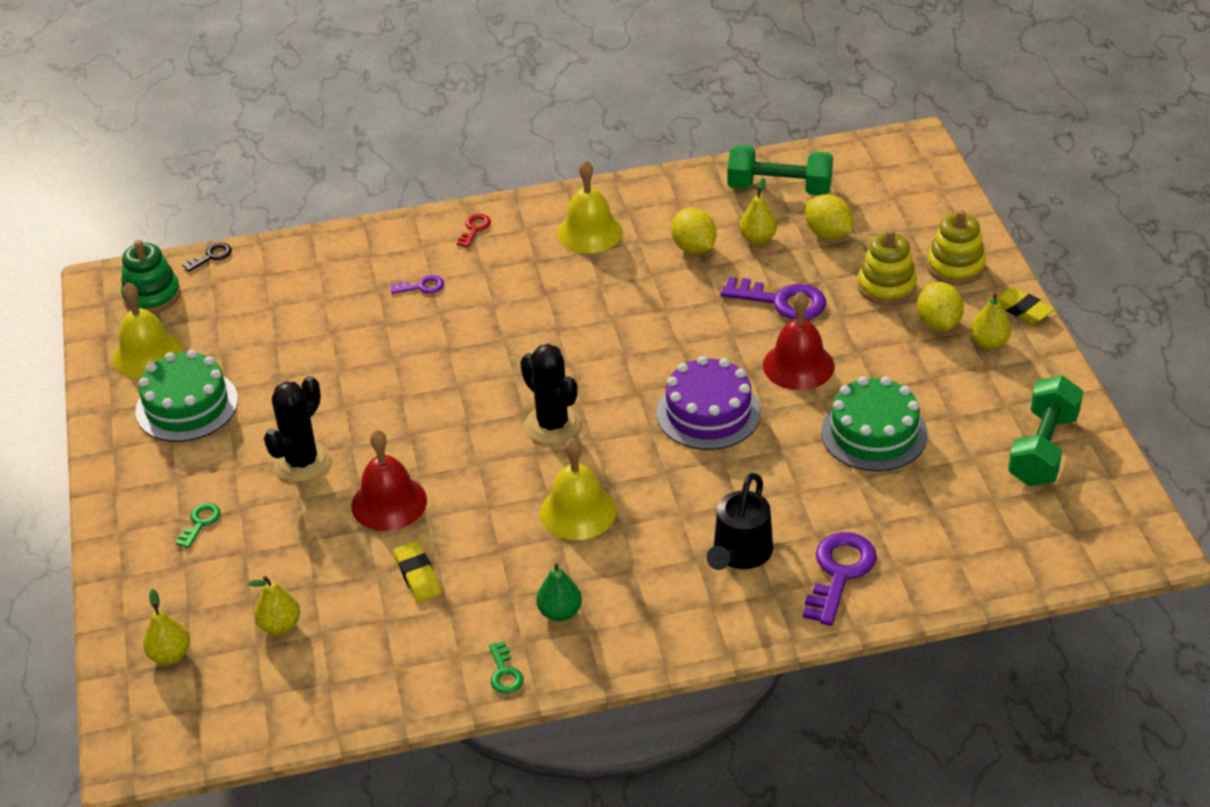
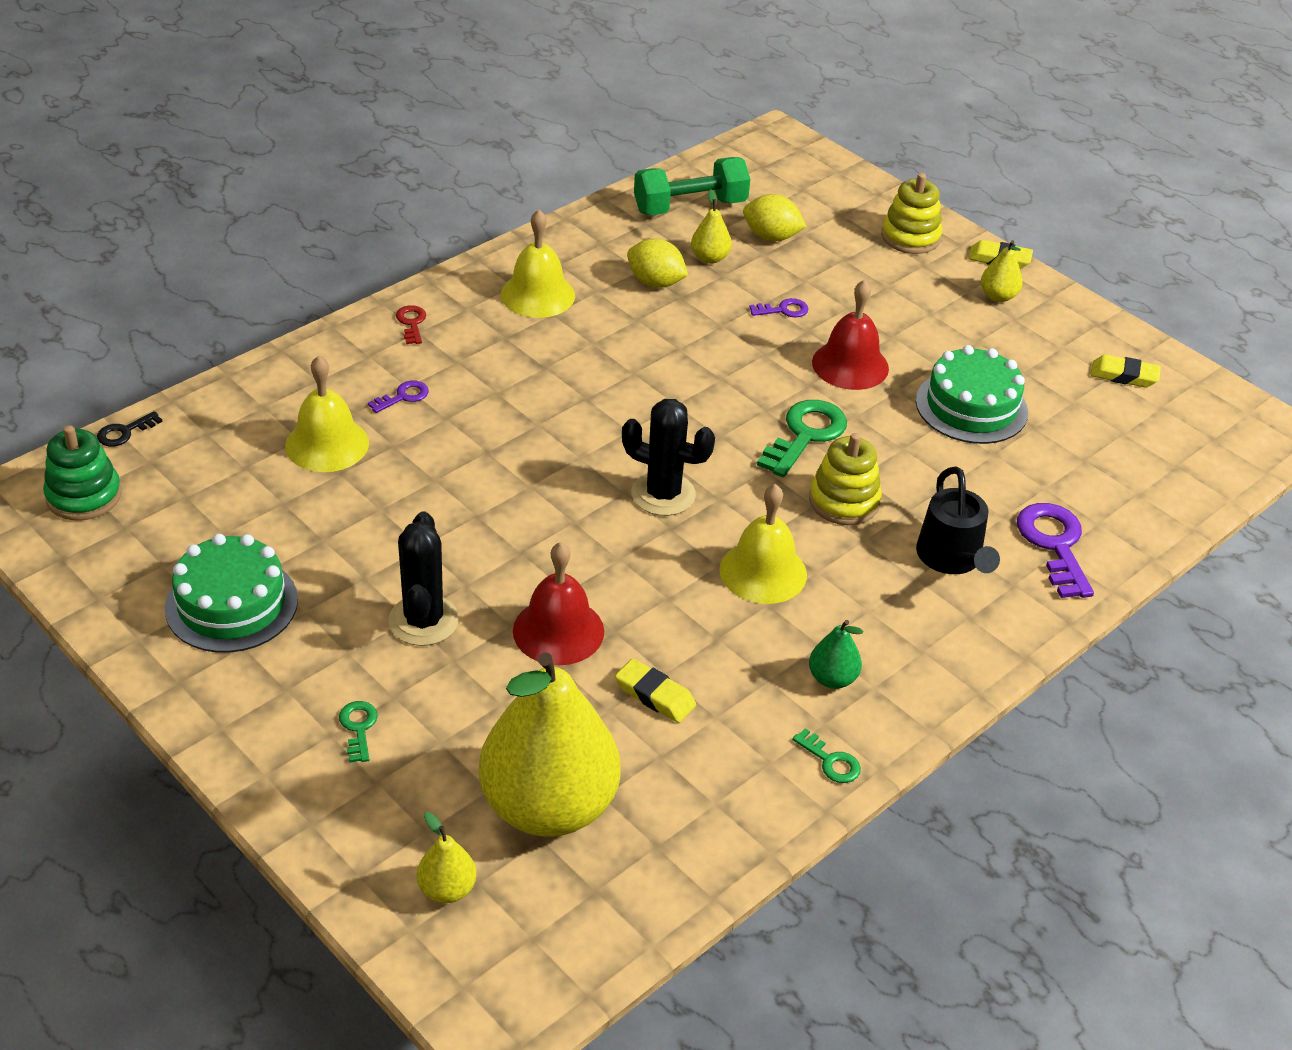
camera: 35 degrees left, 0 degrees up
(147, 354) = (133, 563): yellow bell -> yellow bell (327, 444)
(211, 256) = (124, 432): black key -> black key turned 150 degrees counterclockwise
(280, 625) = (548, 806): yellow pear -> yellow pear, size x2.46
(708, 413) = (805, 435): purple cake -> green key
(782, 301) = (783, 310): purple key -> purple key, size x0.52
(886, 287) = (866, 271): yellow stacking toy -> yellow stacking toy (844, 501)
(938, 323) = (939, 291): yellow lemon -> none
(1043, 449) = (1123, 376): green dumbbell -> yellow eraser

